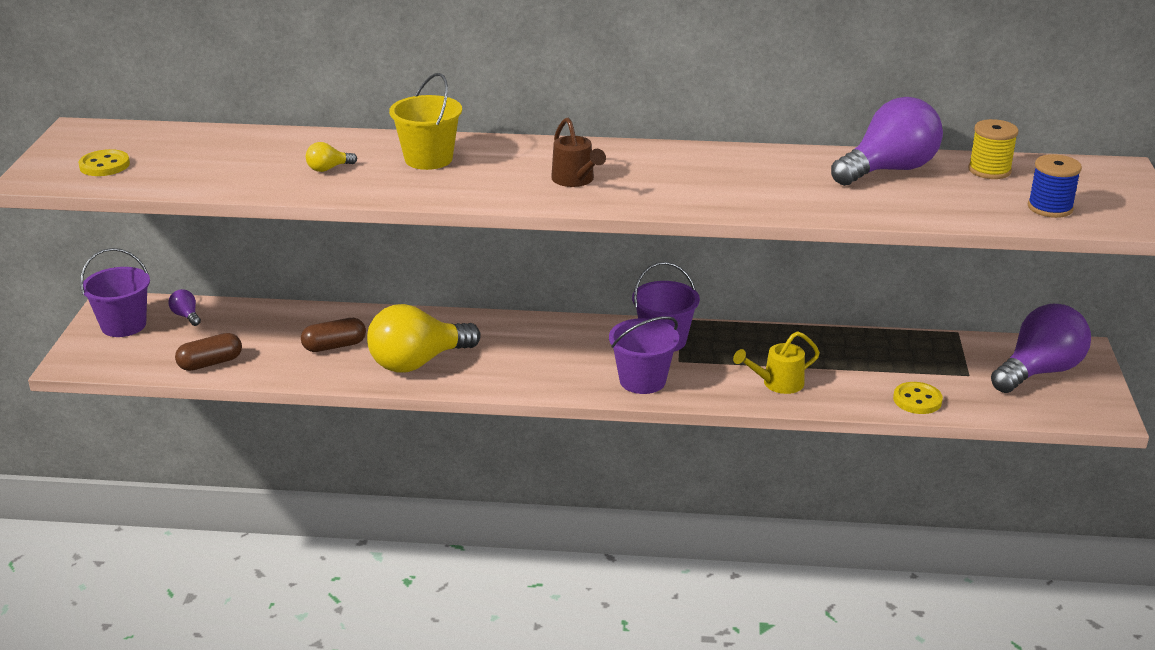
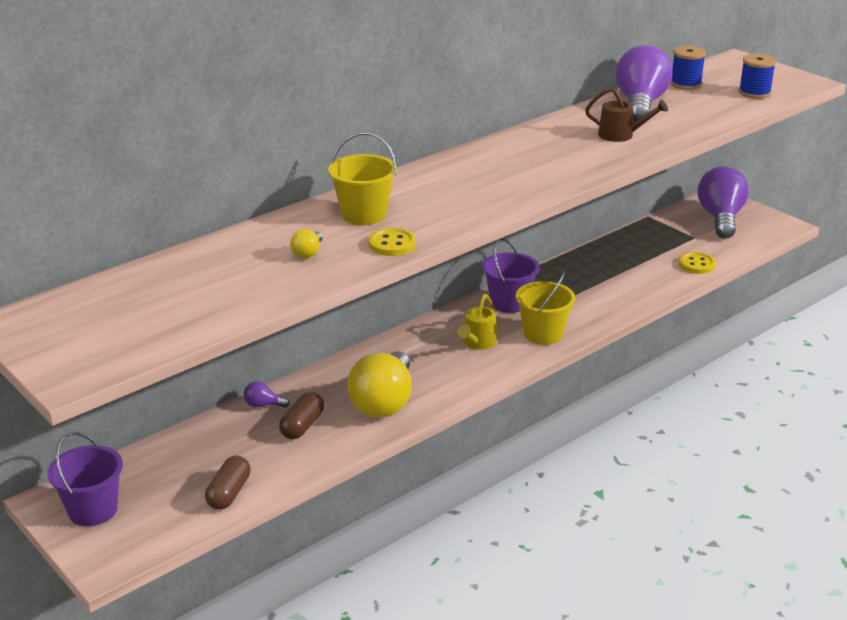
camera: 45 degrees left, 0 degrees up
(104, 165) = (113, 336): yellow button -> yellow button (392, 244)
(186, 316) = (136, 472): purple light bulb -> purple light bulb (263, 405)
(576, 180) = (491, 185): brown watering can -> brown watering can (621, 135)
(642, 381) = (543, 334): purple bucket -> yellow bucket
(777, 384) = (616, 294): yellow watering can -> yellow watering can (477, 343)
(989, 170) = (685, 84): yellow spool -> blue spool

